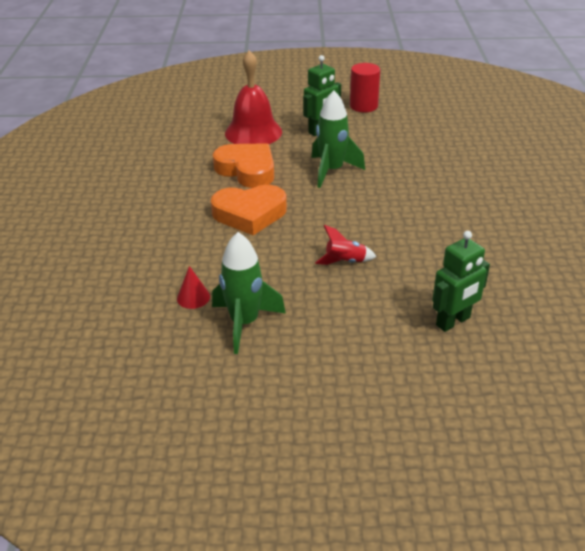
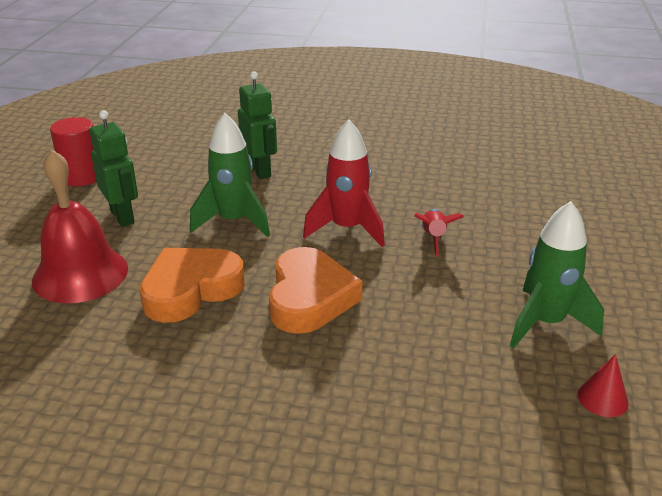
camera: 80 degrees left, 5 degrees down
(193, 297) = (493, 364): red cone -> red cone (602, 398)
(341, 219) = (347, 229): none -> red rocket
(453, 321) = (538, 193): green robot -> green robot (260, 170)

